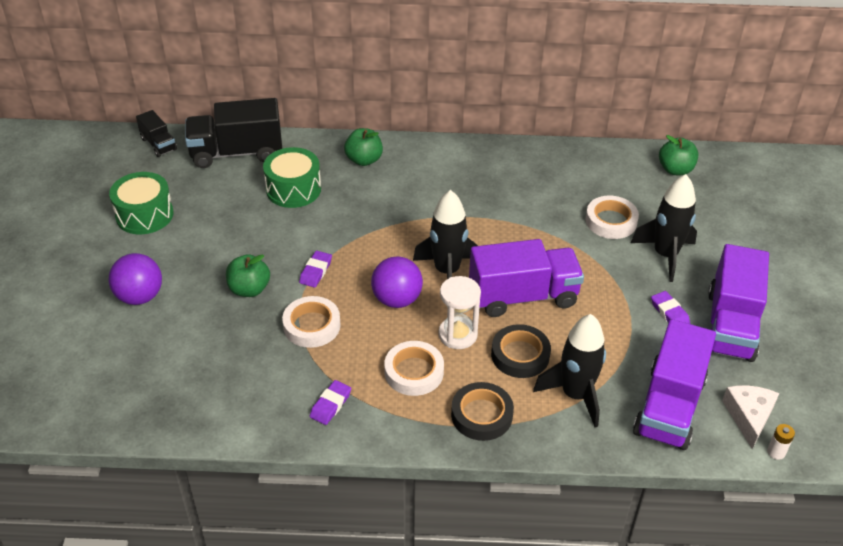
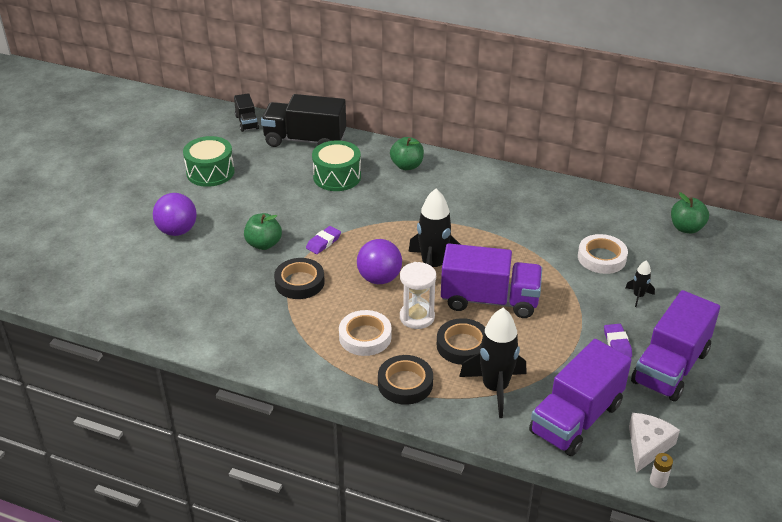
camera: 20 degrees right, 5 degrees down
(312, 326) = (299, 282): white tape -> black tape
(330, 405) = (284, 345): purple eraser -> none
(665, 255) = (638, 296): black rocket -> black rocket, size x0.47

